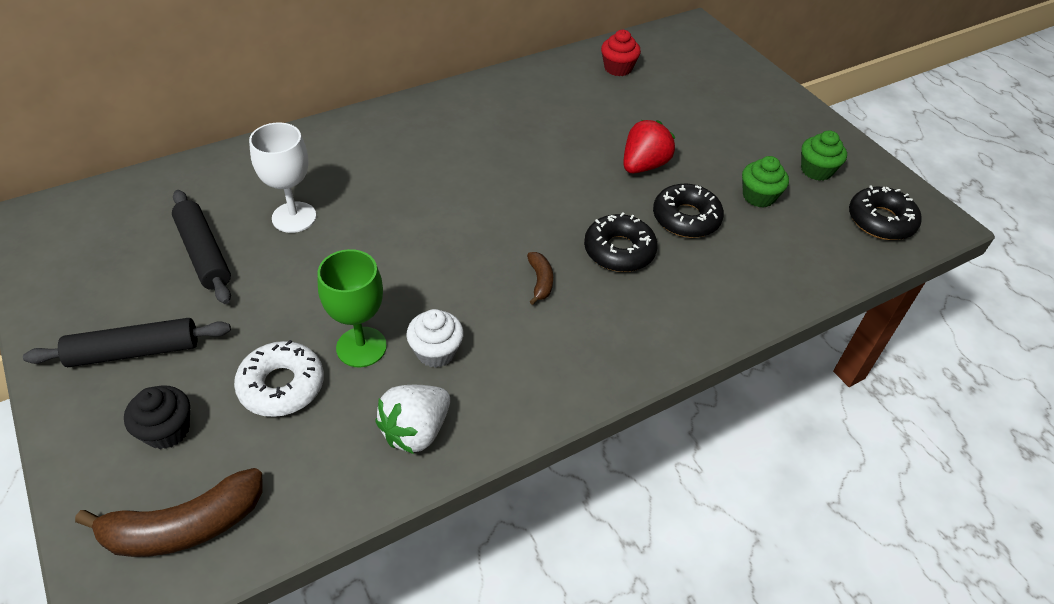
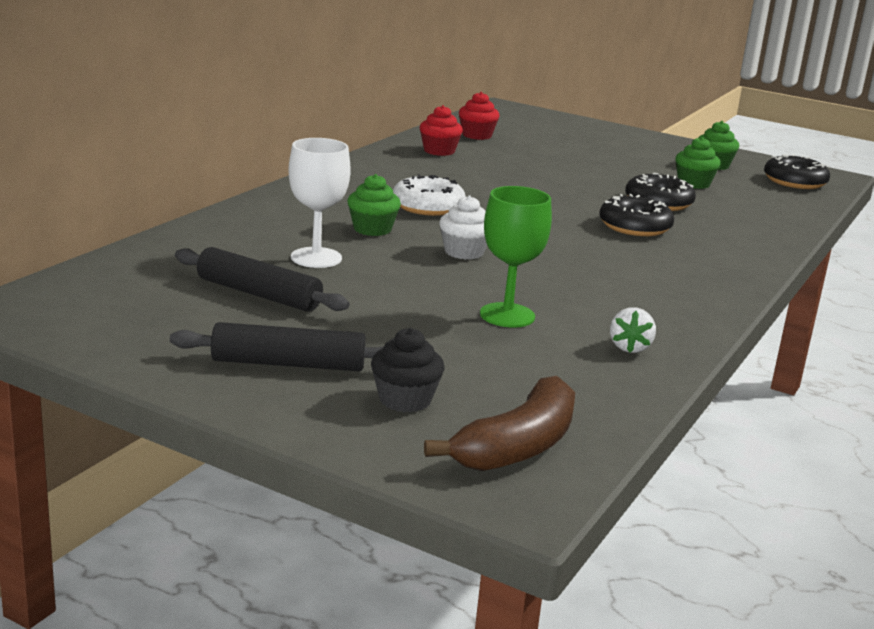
camera: 30 degrees left, 25 degrees down
(134, 351) = (288, 364): black rolling pin -> black rolling pin turned 45 degrees clockwise
(282, 386) = (471, 351): white donut -> white donut (428, 206)
(378, 189) = (372, 229): none -> green cupcake
(416, 431) = (629, 347): white strawberry -> white strawberry, size x0.63
(436, 352) = (576, 304): white cupcake -> white cupcake (464, 252)
(540, 281) = (599, 253): brown banana -> none
(556, 86) = (439, 151): none -> red cupcake
(643, 165) = (582, 182): red strawberry -> none

